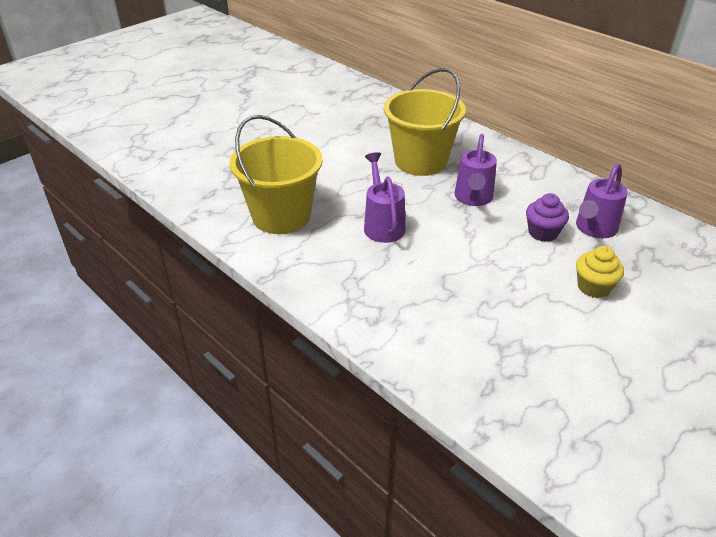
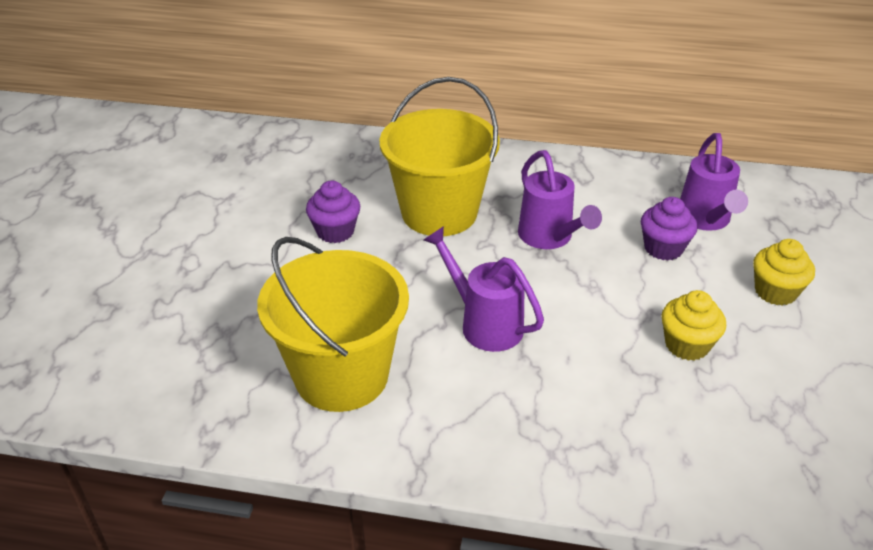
camera: 35 degrees left, 0 degrees up
(352, 149) = (335, 231): none -> purple cupcake
(493, 287) = (687, 345): none -> yellow cupcake

